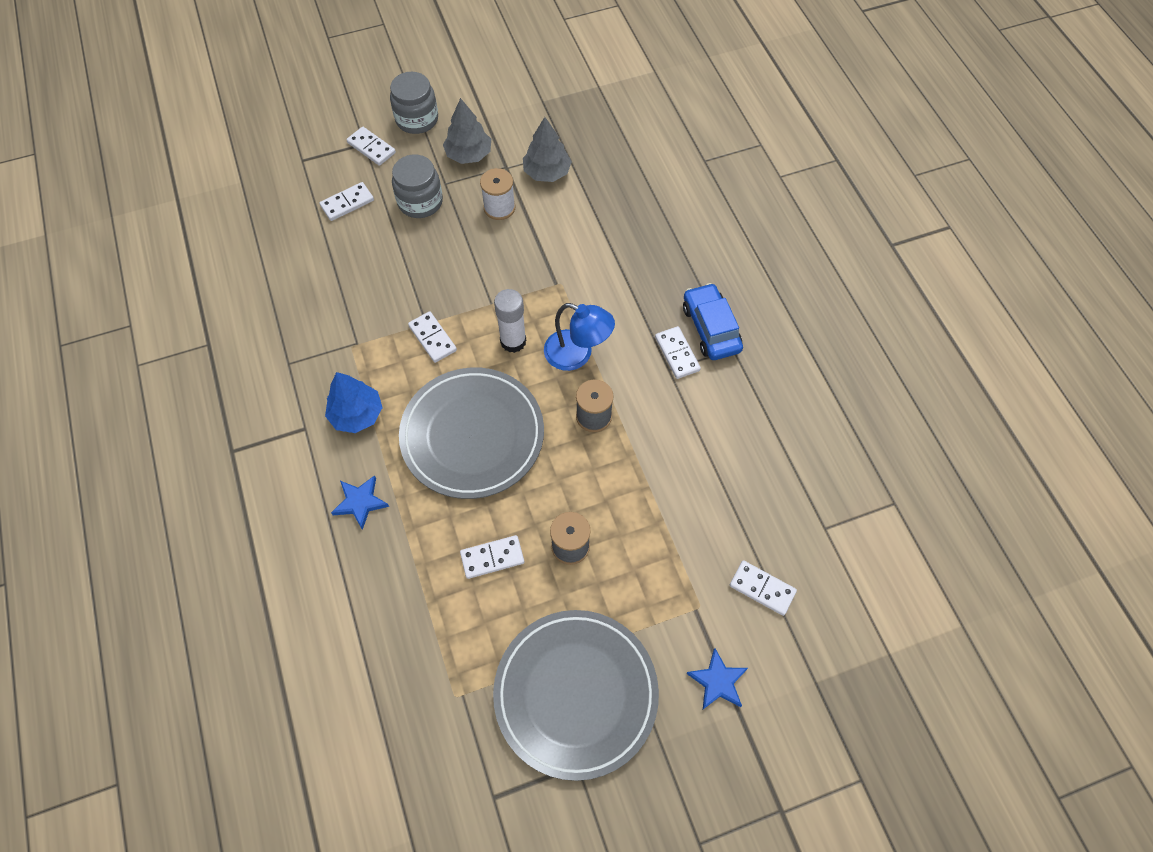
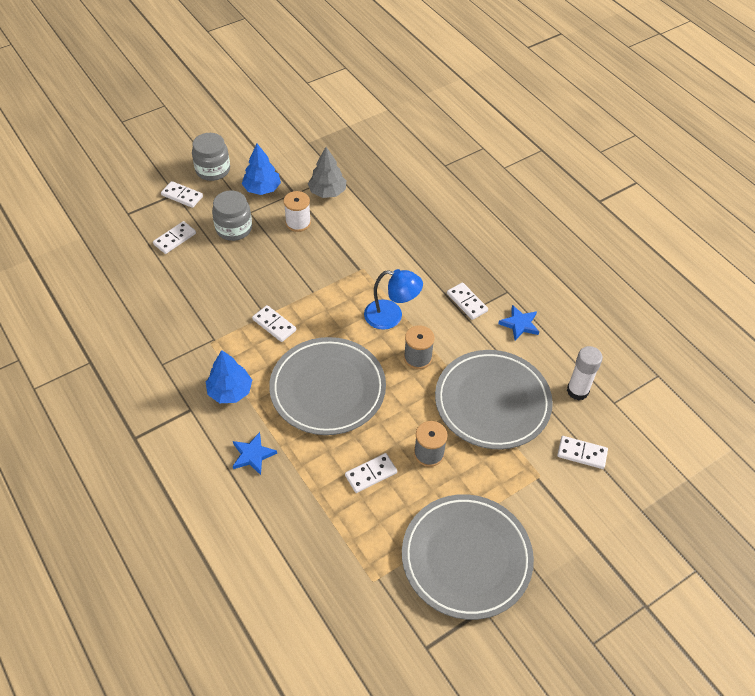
camera: 15 degrees left, 10 degrees down
(469, 154) = (262, 189): grey tree -> blue tree
(513, 341) = (338, 316): white glue stick -> white glue stick (577, 391)
(669, 495) = (492, 402): none -> grey plate
(710, 328) = (486, 280): blue car -> none
(717, 681) = (570, 525): blue star -> blue star (519, 324)

